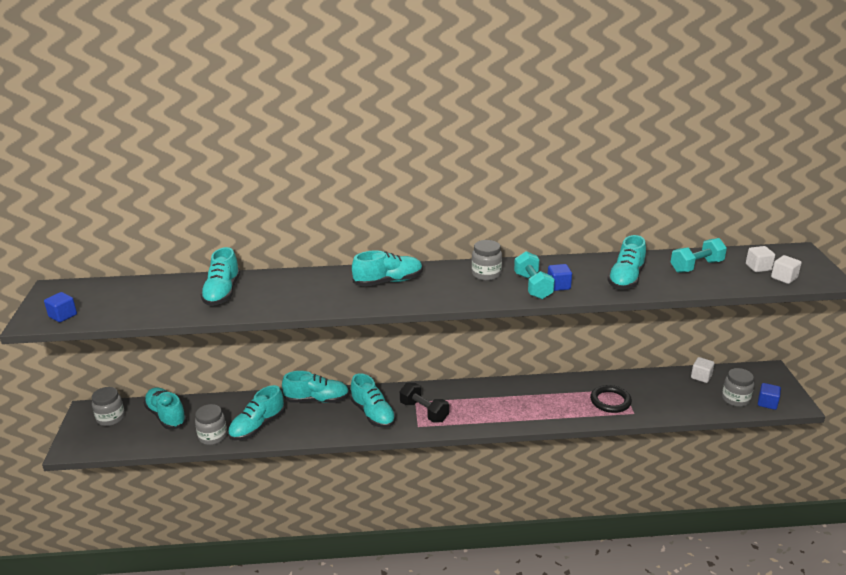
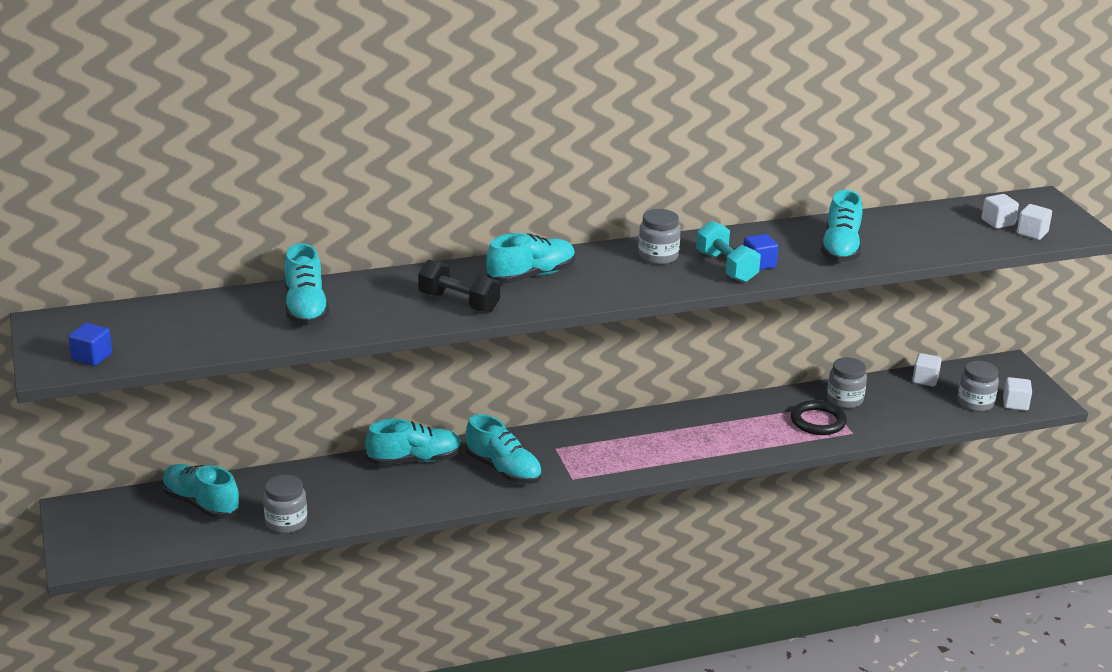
camera: 15 degrees left, 0 degrees up
(111, 418) = (116, 515): grey jar -> grey jar (844, 400)
(257, 426) = (345, 503): turquoise shoe -> none
(424, 412) = (573, 459): black dumbbell -> black dumbbell (459, 303)
(696, 266) = (922, 227): turquoise dumbbell -> none
(767, 403) = (1015, 404): blue cube -> white cube

